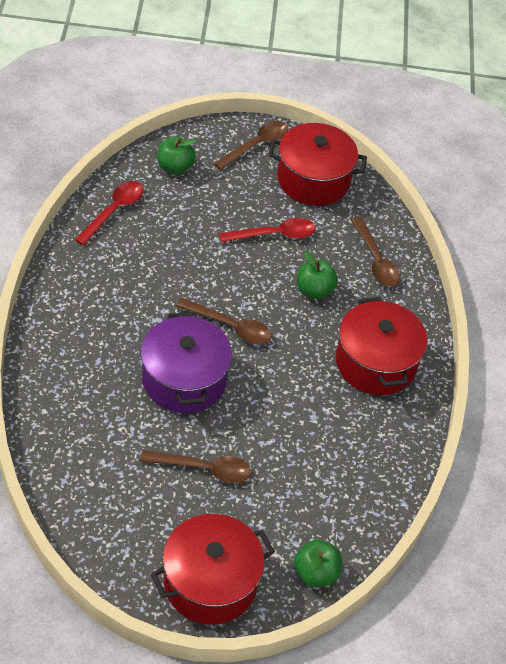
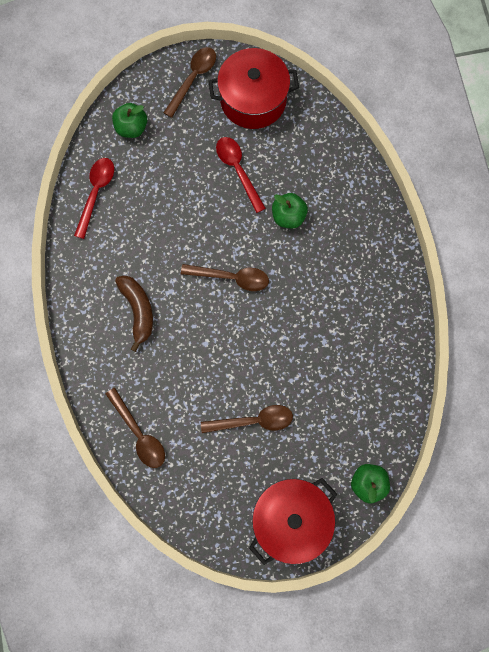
camera: 10 degrees left, 25 degrees up
(115, 326) = (138, 311): none -> brown banana
(184, 379) = (211, 342): purple pot -> none
(274, 234) = (238, 170): red spoon -> red spoon turned 90 degrees counterclockwise
(375, 363) = (359, 272): red pot -> none
(376, 260) = (330, 167): brown spoon -> brown spoon (139, 433)

